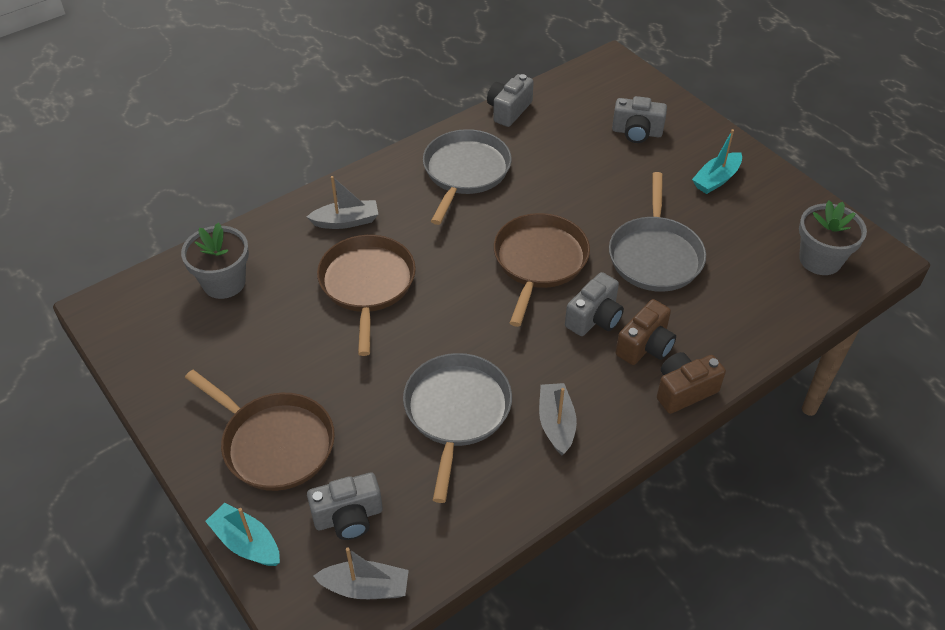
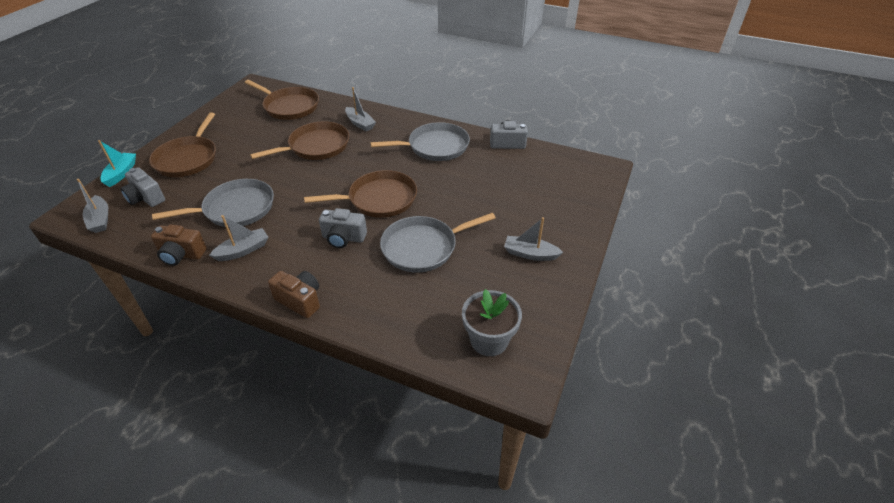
camera: 60 degrees right, 5 degrees down
(224, 283) = (289, 106): grey flower pot -> brown pan
(636, 132) = (542, 201): grey camera -> none
(645, 346) = (332, 269): brown camera -> brown camera (181, 255)
(716, 179) = (530, 254): turquoise boat -> grey boat

